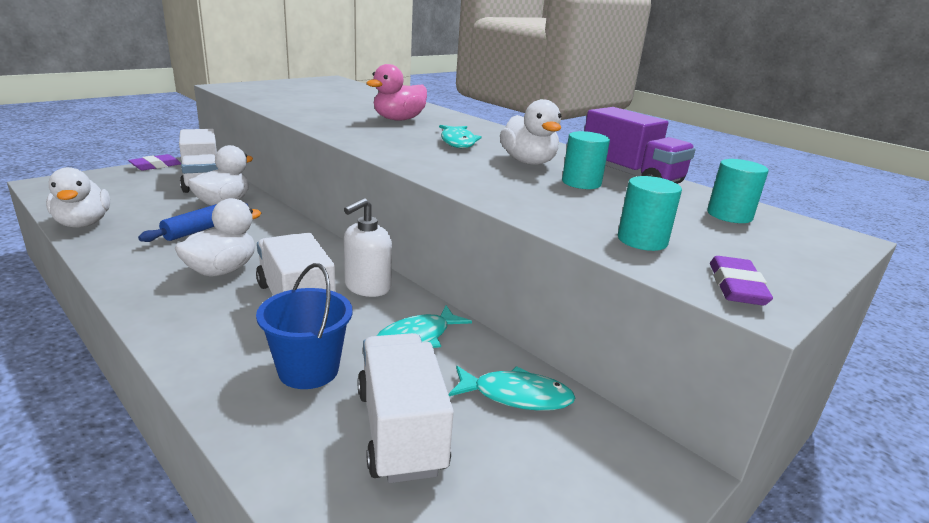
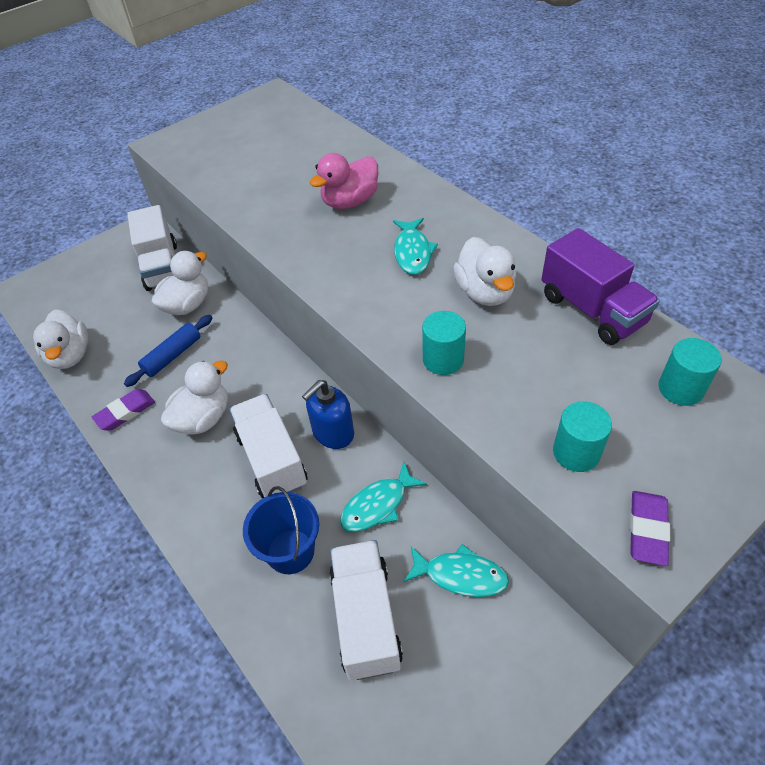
camera: 10 degrees right, 25 degrees up
(156, 166) = (111, 241): purple eraser -> purple eraser (125, 412)
(367, 287) = (333, 433): white soap dispenser -> blue soap dispenser
(581, 183) = (535, 334): turquoise cylinder -> turquoise cylinder (443, 359)

